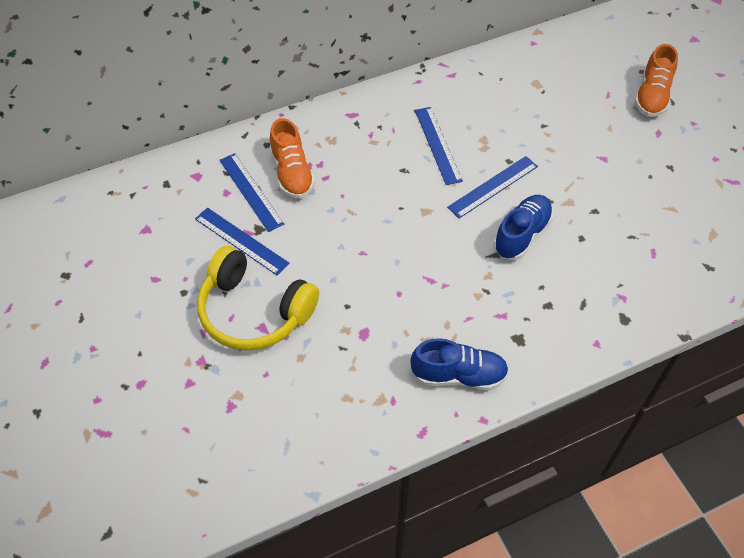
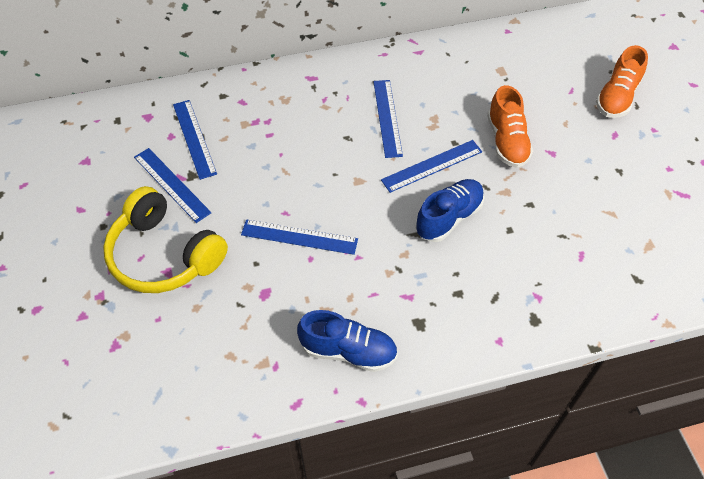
camera: 10 degrees right, 0 degrees up
(292, 173) = (238, 126): orange shoe -> orange shoe (507, 141)
(382, 274) = (299, 237): none -> blue ruler

